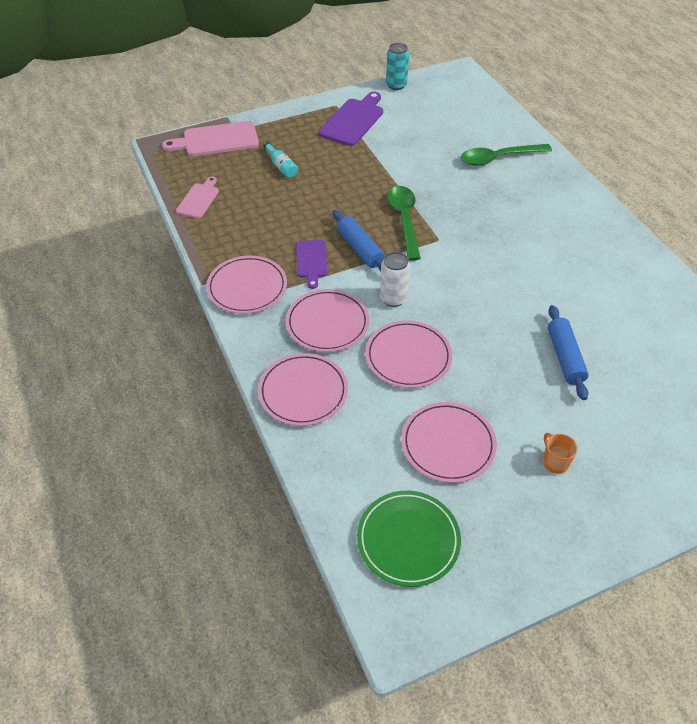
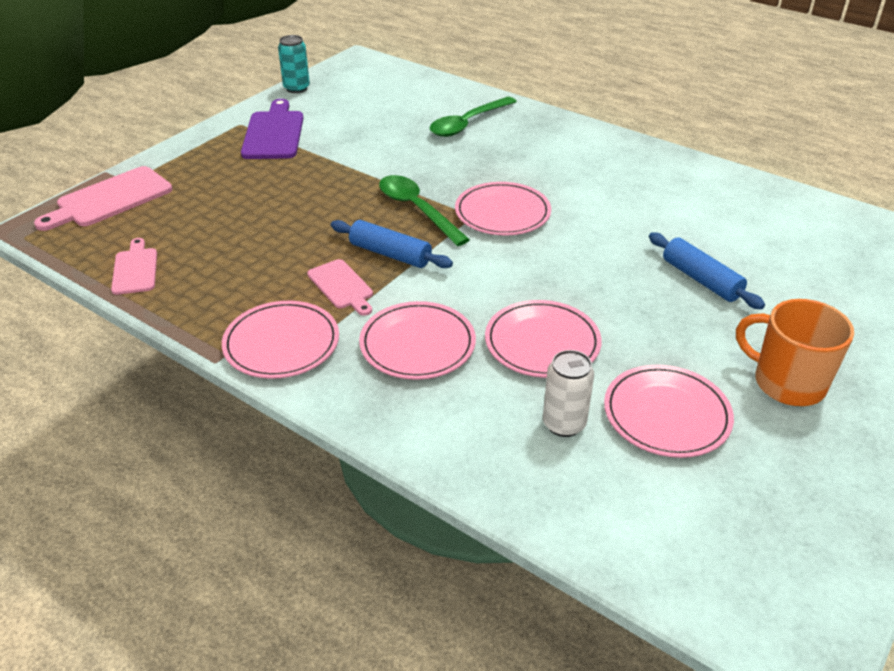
camera: 30 degrees left, 10 degrees down
(281, 166) = (220, 201): turquoise bottle -> none
(303, 392) = (452, 431): pink plate -> pink plate (502, 213)
(311, 261) = (341, 286): purple cutting board -> pink cutting board
(393, 298) = (473, 290): white can -> white can (564, 424)
(408, 540) = (719, 540): green plate -> none
(554, 462) = (786, 383): orange mug -> orange mug, size x2.03

